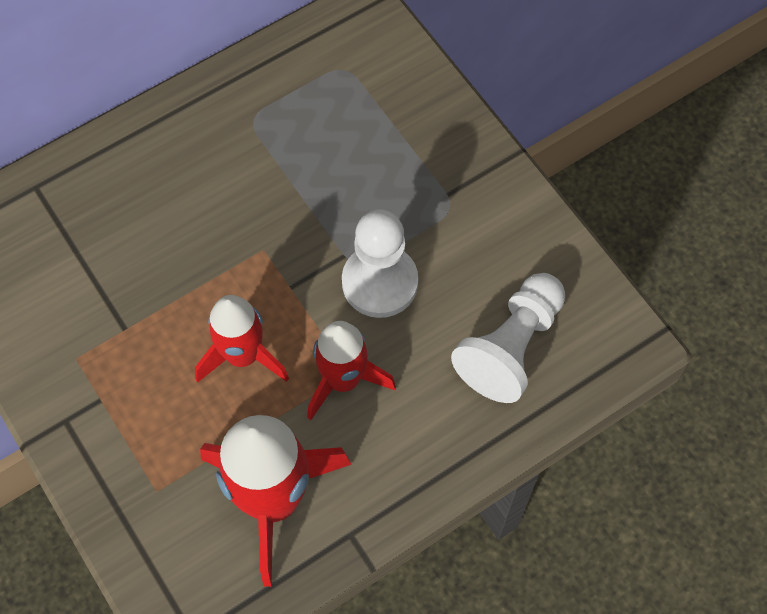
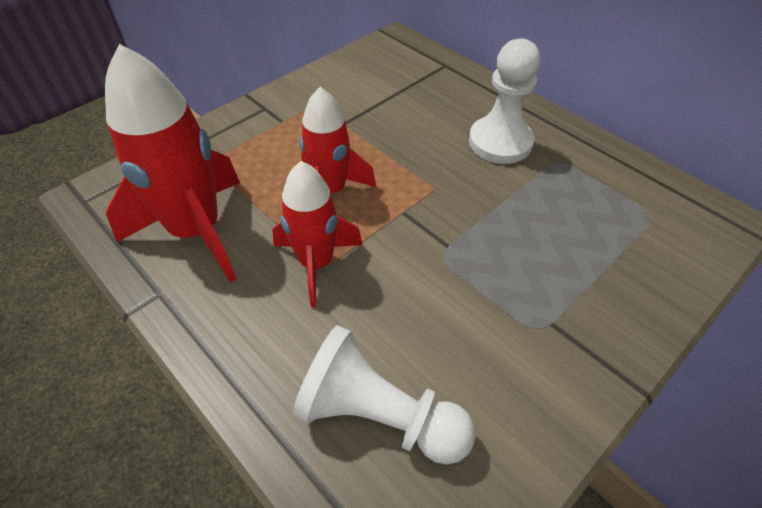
camera: 80 degrees right, 15 degrees down
(380, 282) = (426, 277): white pawn -> white pawn (500, 142)

